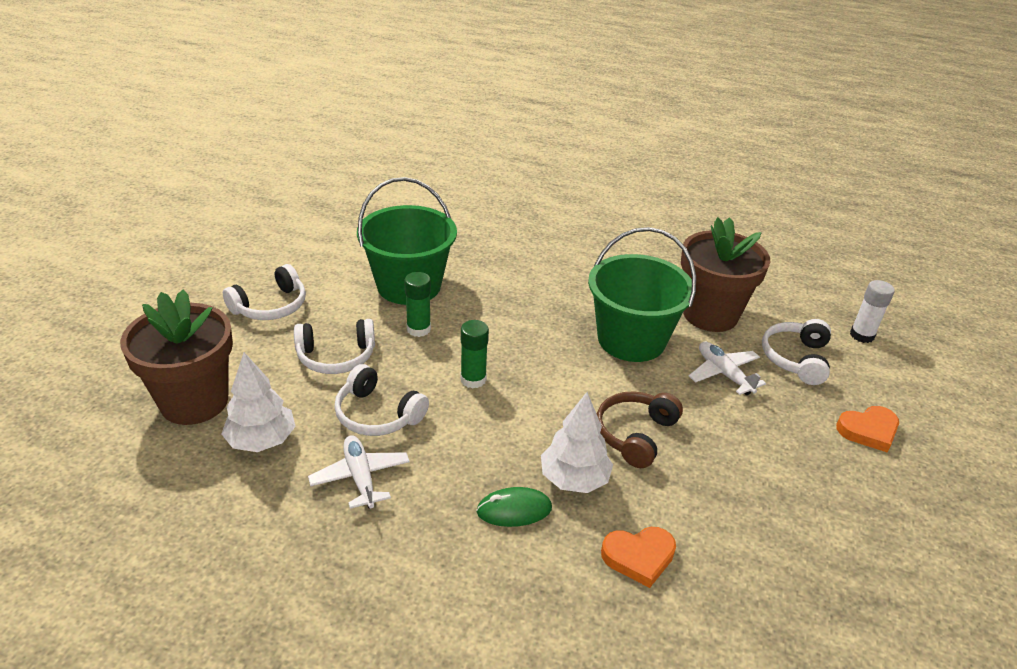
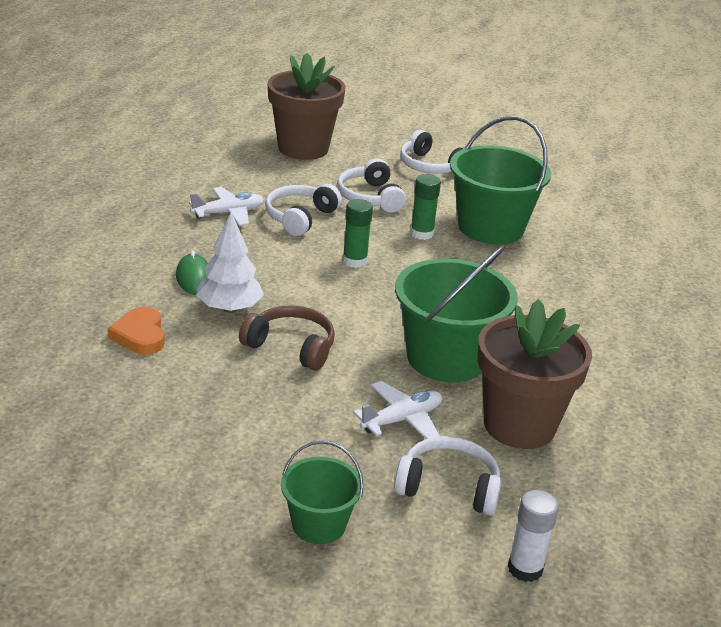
camera: 85 degrees right, 5 degrees down
(262, 440) = (264, 175): white tree -> none
(868, 431) = (318, 524): orange heart -> green bucket

